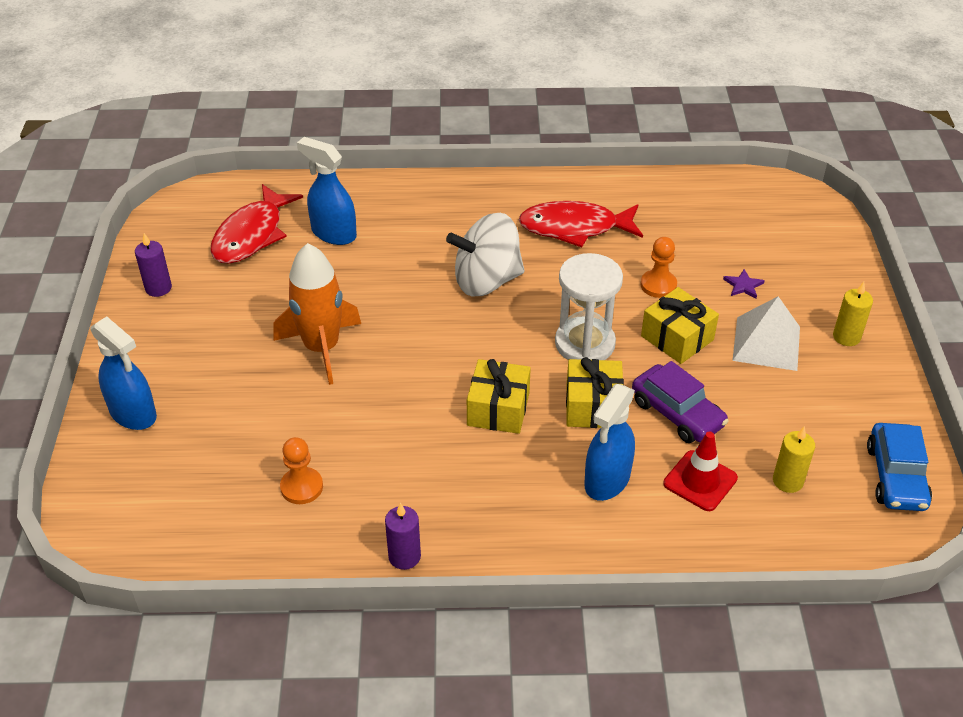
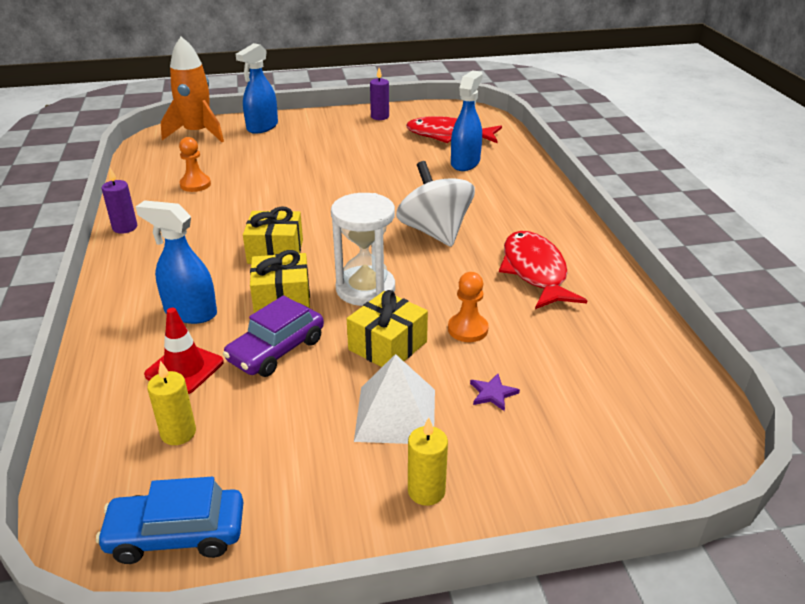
camera: 80 degrees right, 10 degrees down
(321, 348) = (333, 174): orange rocket -> orange rocket (197, 133)

